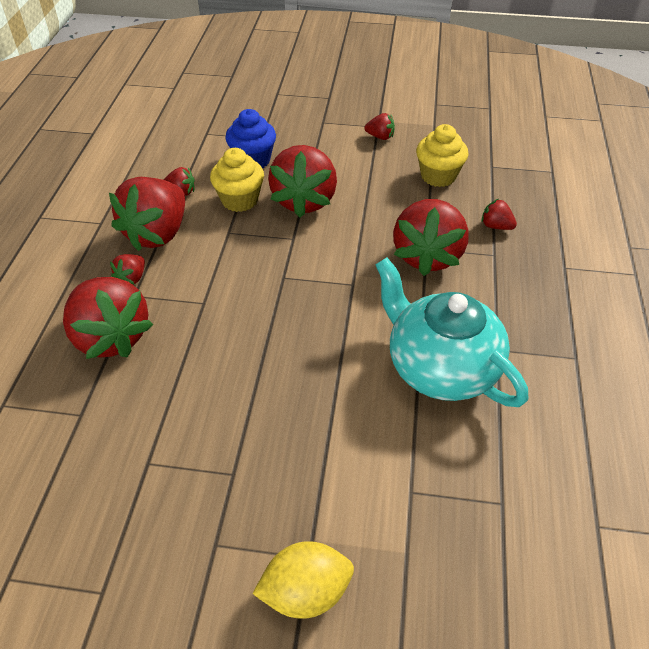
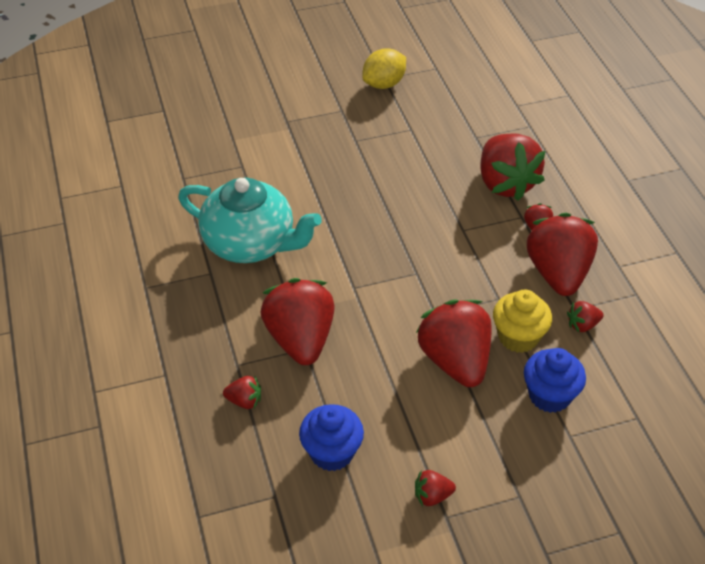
camera: 155 degrees right, 0 degrees up
(111, 337) = (505, 183): red strawberry -> red strawberry turned 135 degrees counterclockwise
(305, 592) = (280, 108): yellow lemon -> yellow lemon (384, 84)
(438, 176) = (332, 452): yellow cupcake -> blue cupcake

